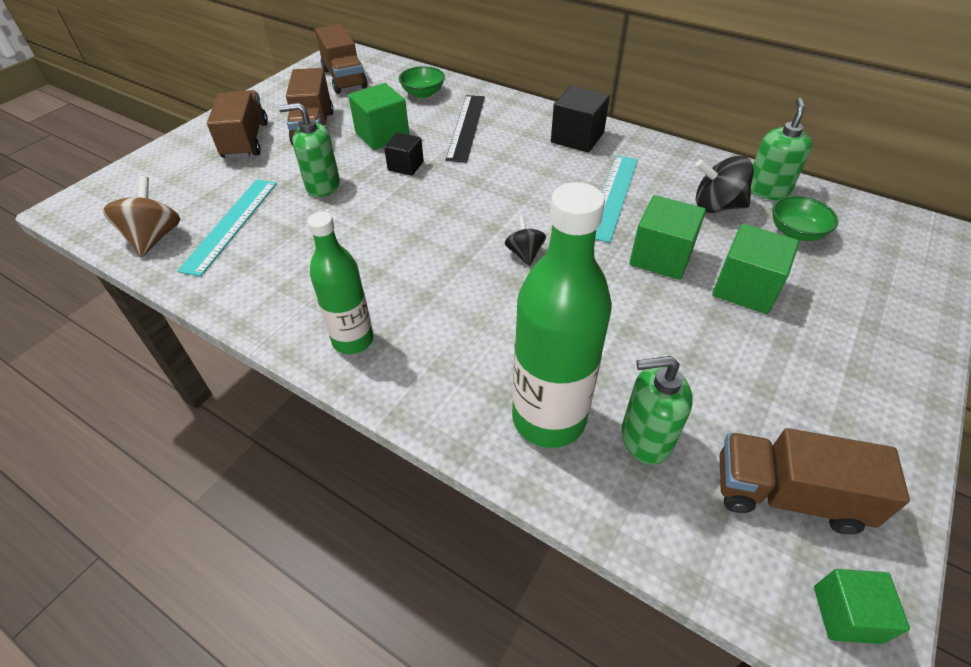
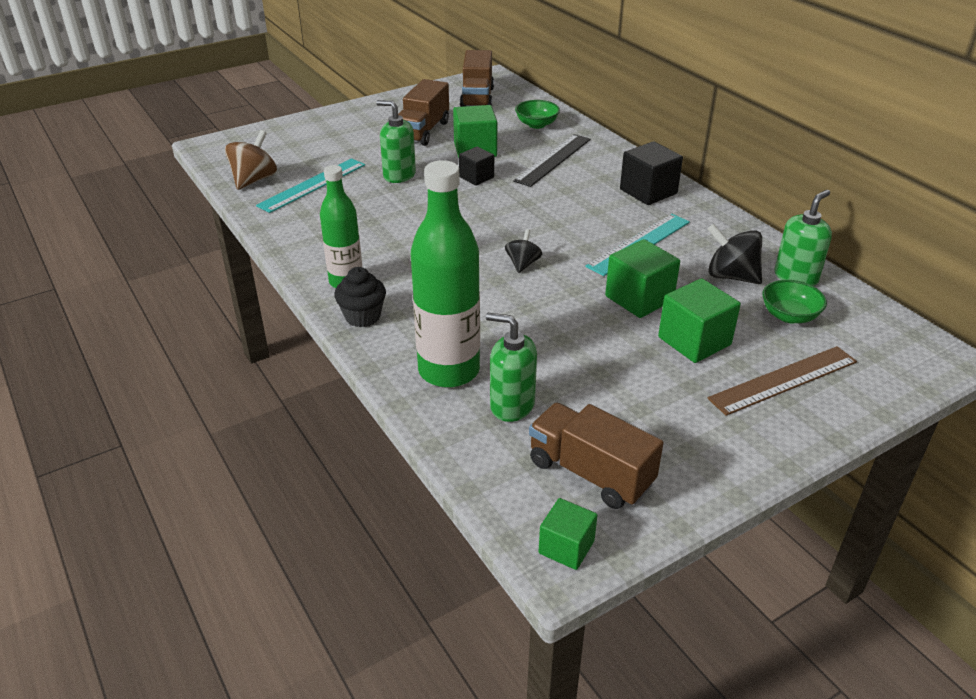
camera: 25 degrees right, 10 degrees down
(246, 141) = (363, 129): brown truck -> none
(403, 381) = (362, 316): none -> black cupcake
(850, 304) = (783, 380): none -> brown ruler

